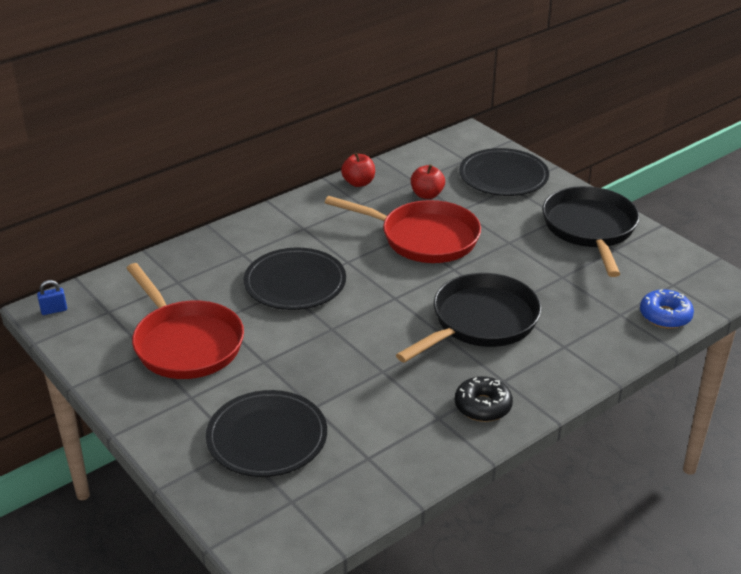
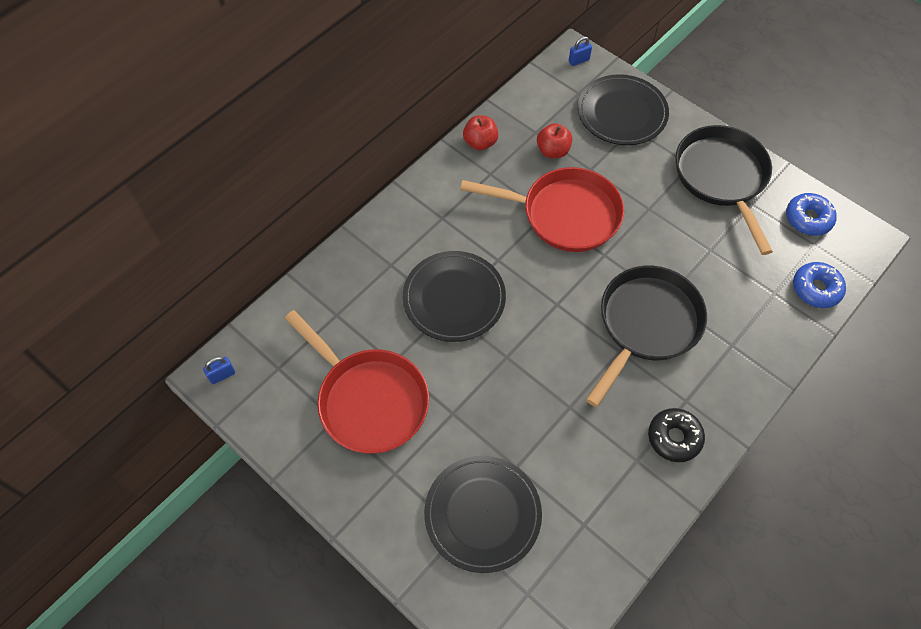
camera: 10 degrees left, 25 degrees up
(472, 139) = (579, 60): none -> blue padlock
(671, 265) = (808, 219): none -> blue donut

